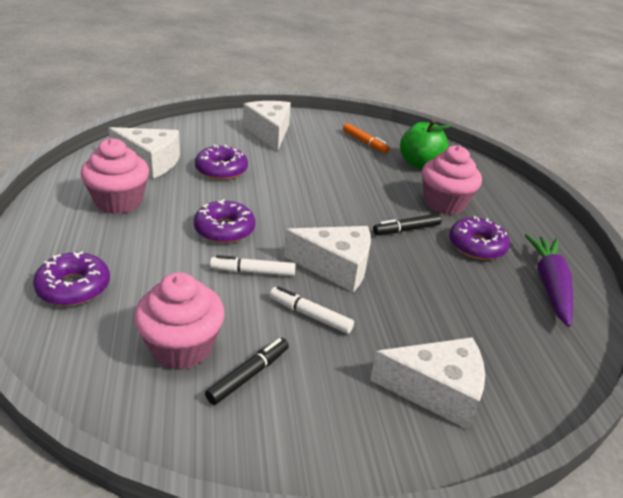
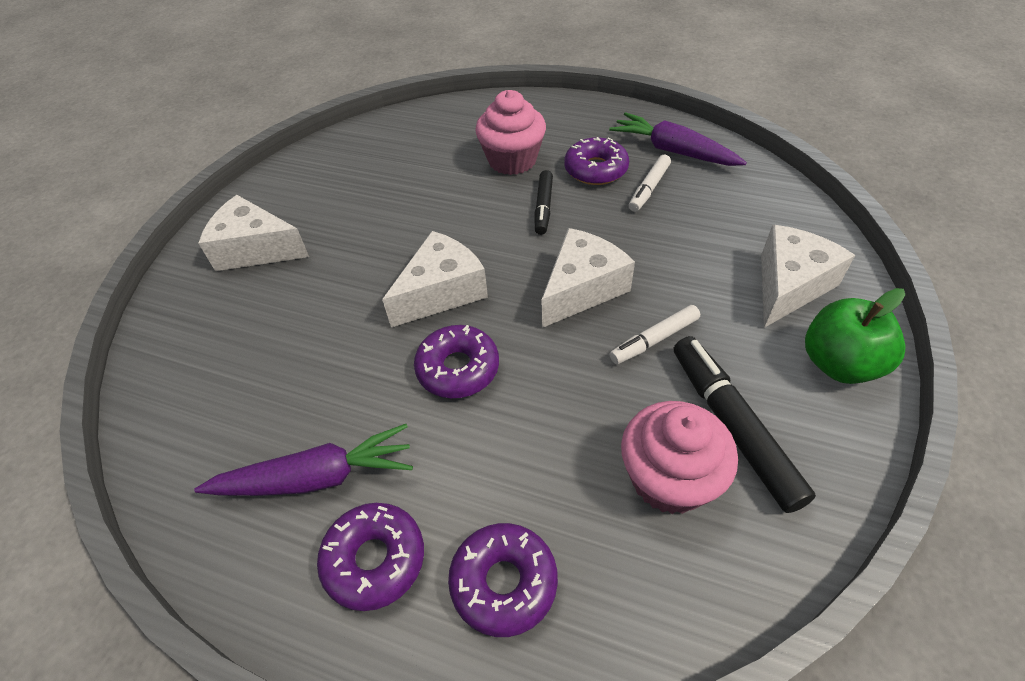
camera: 55 degrees left, 15 degrees up
(119, 201) = (317, 477): pink cupcake -> purple carrot
(150, 162) = (232, 409): white cheese -> white cheese (441, 292)
(221, 170) = (314, 330): purple donut -> purple donut (374, 560)
(248, 375) = (732, 426): black marker -> black marker, size x1.68
(253, 272) = (558, 366): white marker -> white marker (649, 188)
(364, 143) = (350, 171): orange marker -> none
(420, 164) = (427, 146): green apple -> green apple (839, 364)

